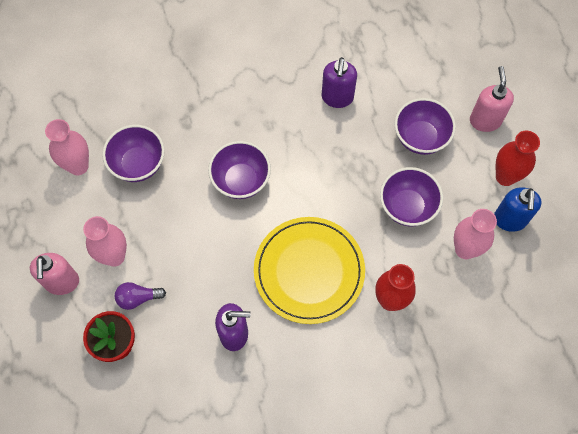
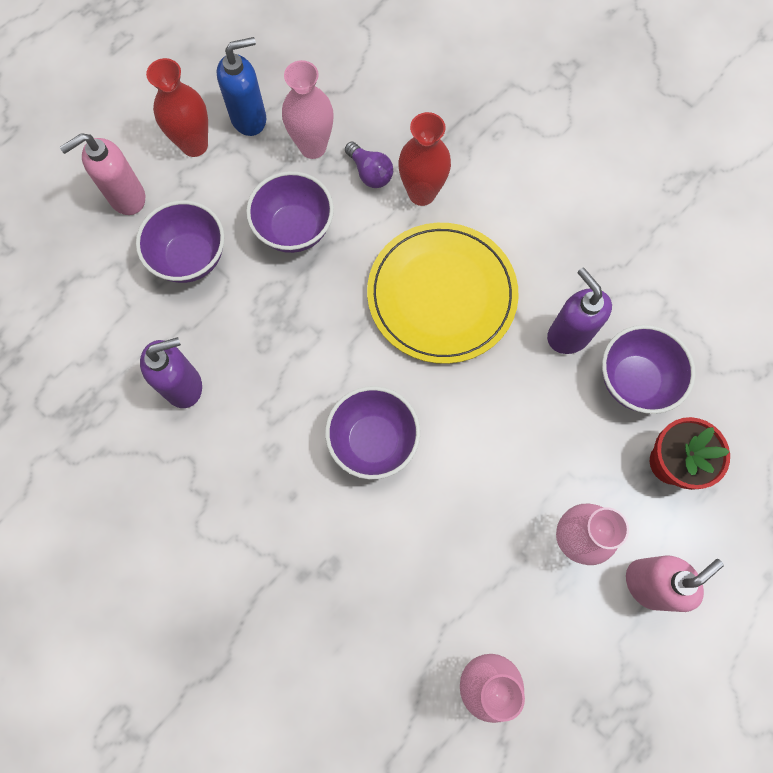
camera: 120 degrees left, 5 degrees up
(138, 164) = (430, 593): purple bowl -> purple bowl (634, 380)
(138, 298) = (602, 473): purple light bulb -> purple light bulb (370, 173)

